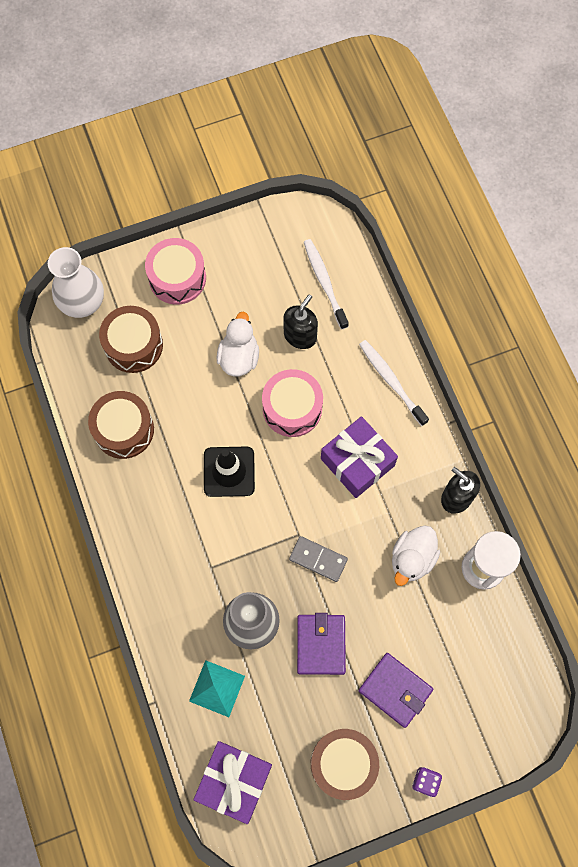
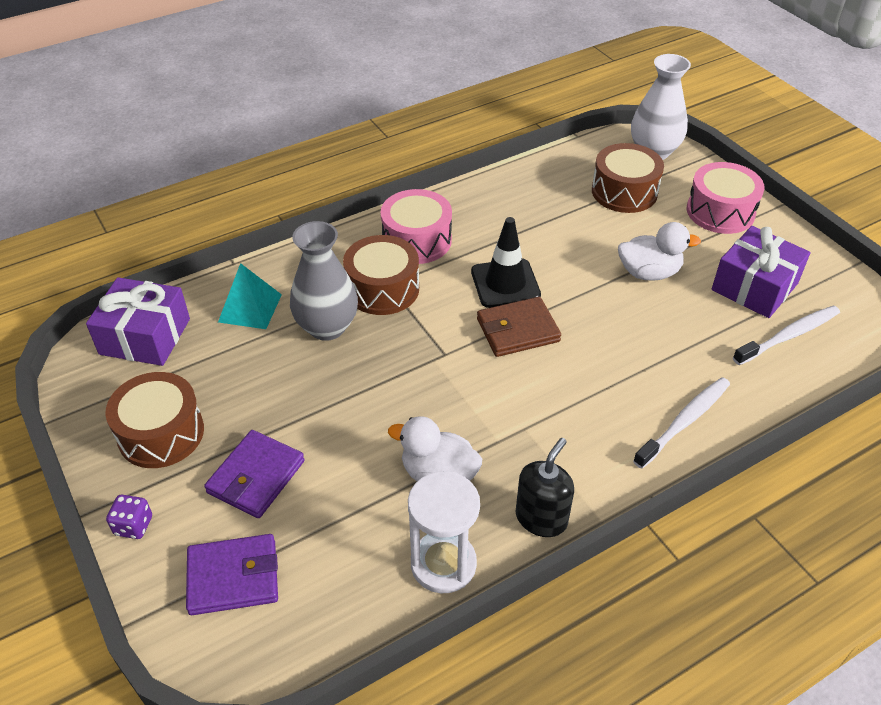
camera: 80 degrees right, 25 degrees down
(124, 430) = (526, 199): brown drum -> brown drum (382, 289)
(283, 474) = (517, 330): none -> brown wallet
(292, 408) = (604, 327): pink drum -> pink drum (417, 240)
(300, 336) = (703, 322): black soap dispenser -> none
(318, 559) = (417, 376): grey domino -> none
(321, 644) = (309, 392): purple wallet -> purple wallet (233, 577)
(357, 462) = (556, 399): purple gift -> purple gift (754, 286)

